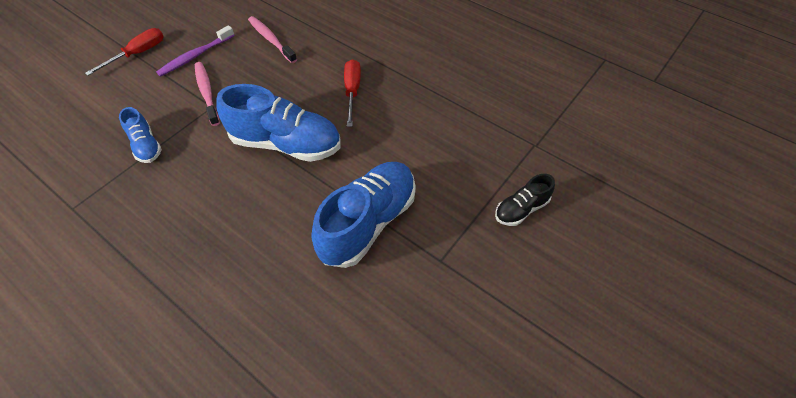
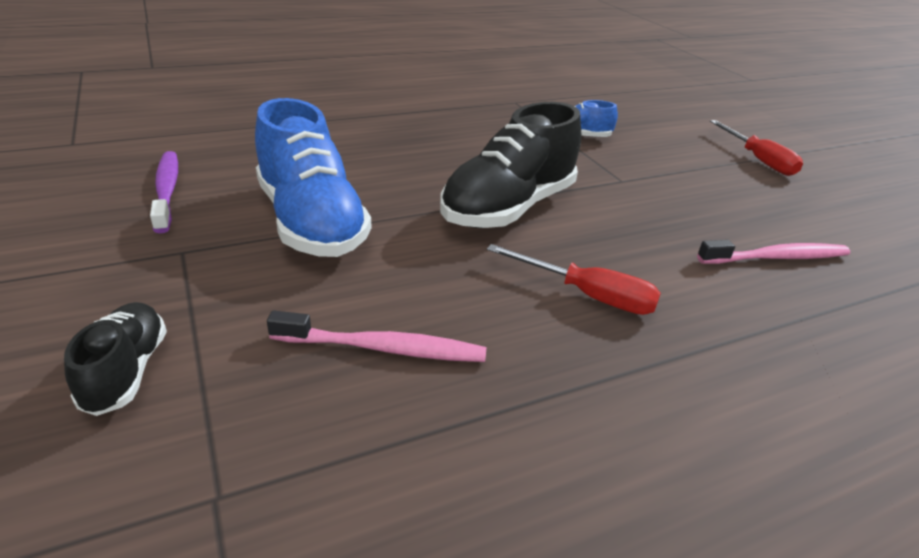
camera: 115 degrees right, 20 degrees down
(195, 56) = (743, 191): purple toothbrush -> purple toothbrush (167, 190)
(207, 92) = (653, 183): pink toothbrush -> pink toothbrush (384, 348)
(286, 144) = (508, 208): blue shoe -> black shoe

